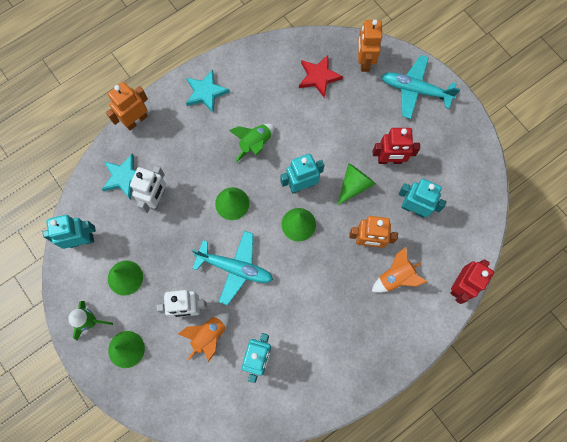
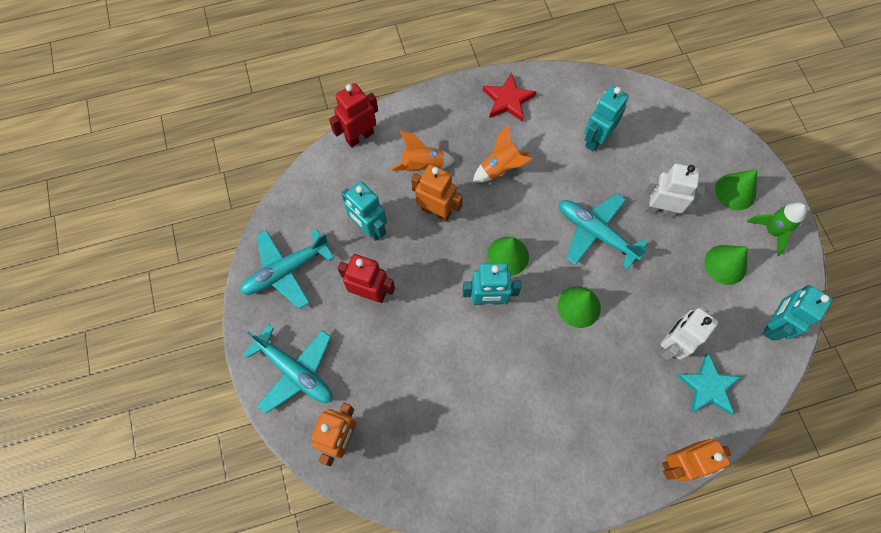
camera: 160 degrees left, 5 degrees down
(81, 240) = (773, 325): turquoise robot -> turquoise robot turned 120 degrees clockwise
(206, 92) = (573, 471): turquoise star -> none
(209, 336) = (642, 175): orange rocket -> orange rocket (500, 168)
(255, 144) = (528, 372): green rocket -> none
(318, 77) = (412, 437): red star -> red star (508, 100)
(354, 185) = (425, 278): green cone -> none
(459, 154) = (286, 270): none -> turquoise plane

